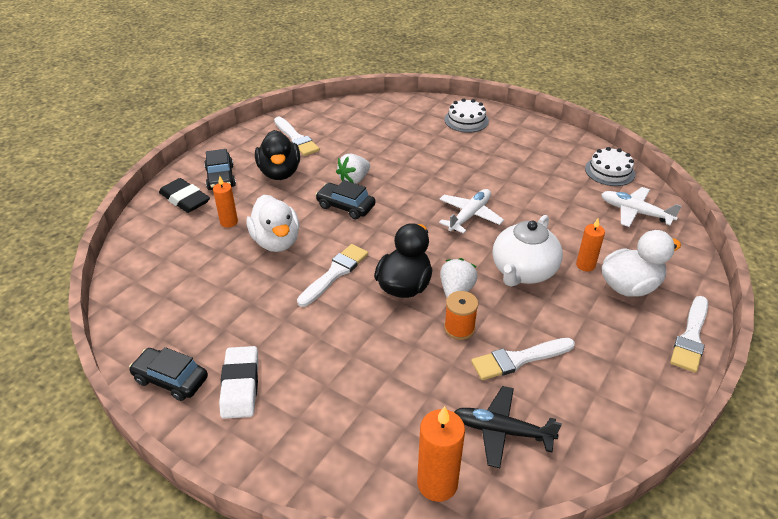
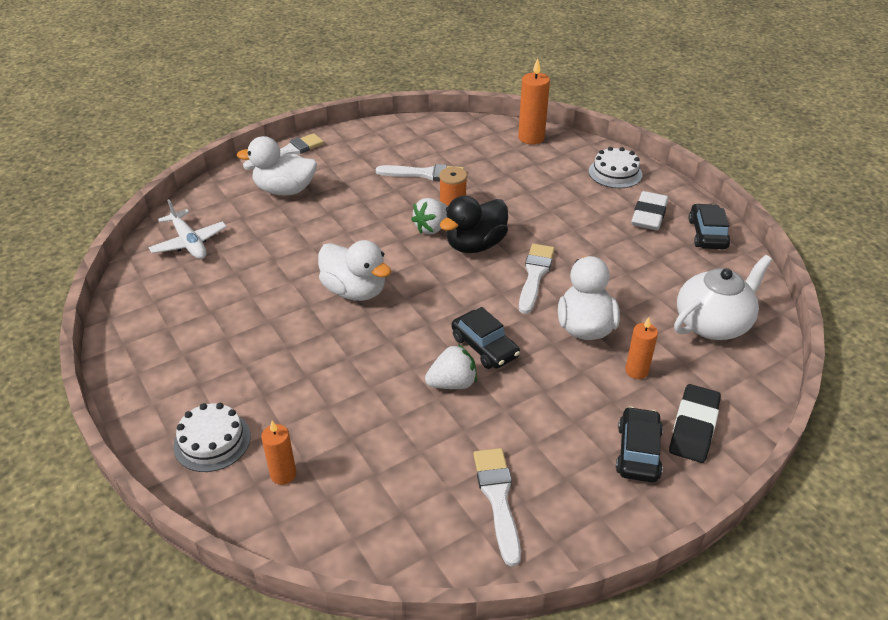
camera: 155 degrees left, 0 degrees up
(171, 379) = (707, 234): black car -> black car turned 135 degrees counterclockwise
(185, 199) = (693, 427): black eraser -> black eraser turned 45 degrees clockwise
(279, 173) = (548, 431): black duck -> none
(335, 273) = (535, 275): white brush -> white brush turned 135 degrees clockwise
(469, 216) = (355, 291): white plane -> white duck
(502, 431) = (472, 146): black plane -> none
(523, 271) = (358, 225): white teapot -> white teapot (713, 323)
(585, 265) = (299, 214): orange candle -> orange candle (283, 474)
(609, 171) = (144, 293): white cake -> white cake (615, 173)

